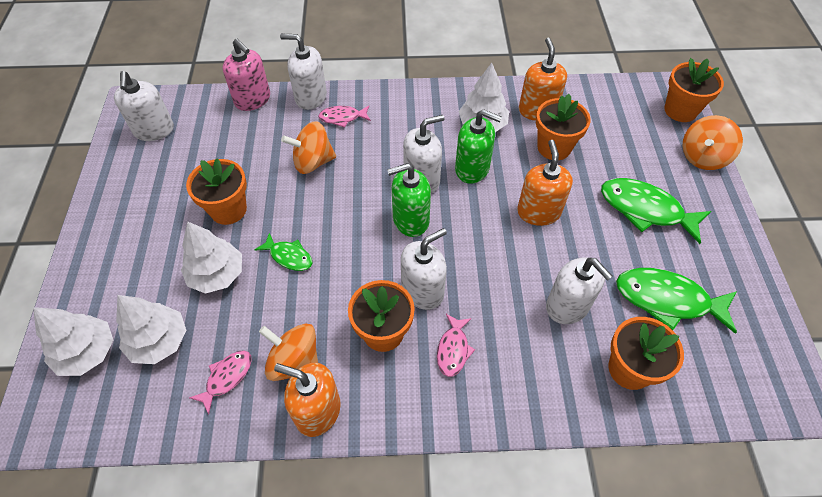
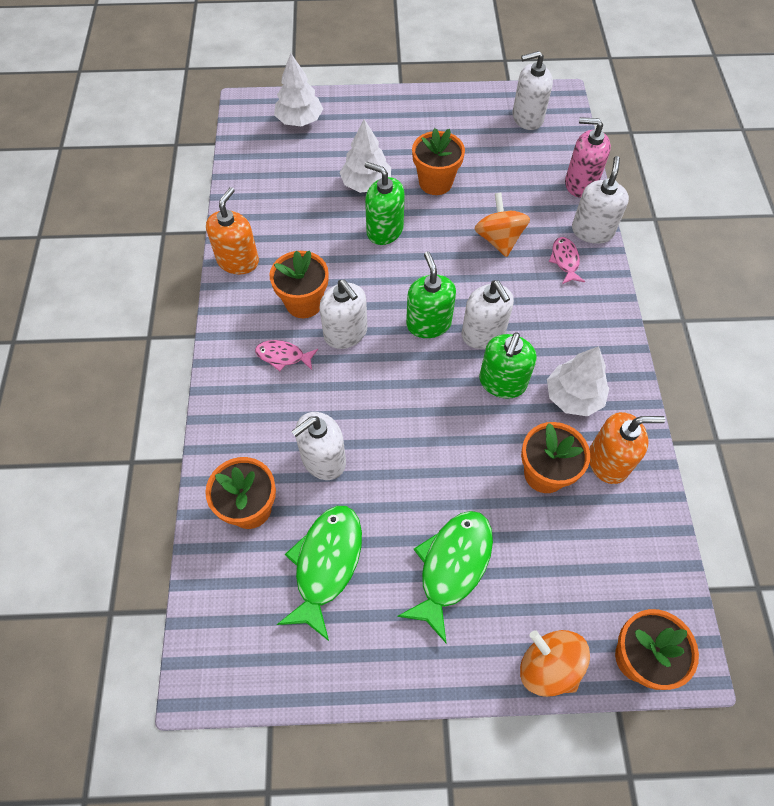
camera: 90 degrees right, 5 degrees up
(159, 341) = (306, 158): white tree -> none
(226, 377) = (271, 202): pink fish -> none
(252, 99) = (580, 183): pink soap dispenser -> pink soap dispenser turned 60 degrees clockwise
(289, 256) = (384, 230): green fish -> green soap dispenser
(295, 362) = (281, 243): orange spinning top -> none
(538, 212) = (444, 445): orange soap dispenser -> none

